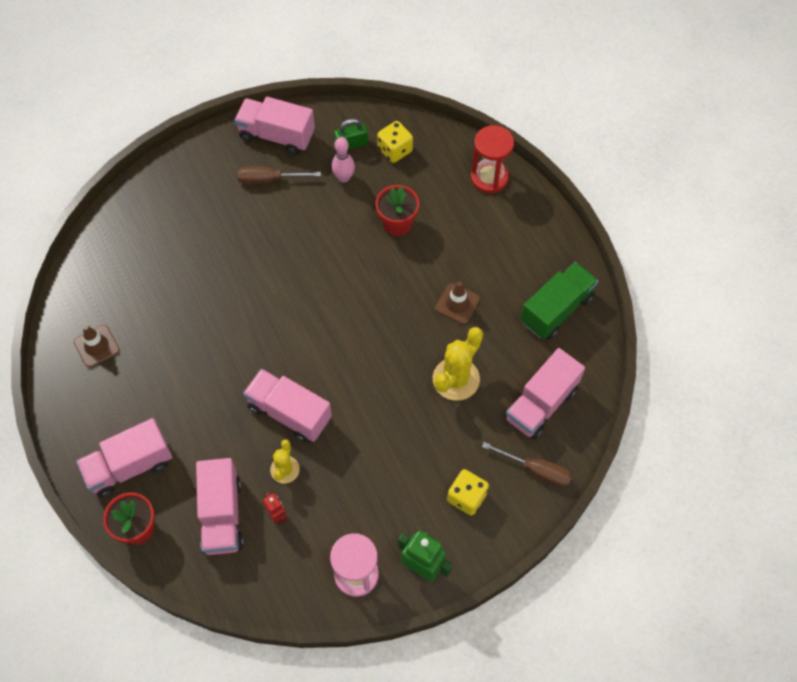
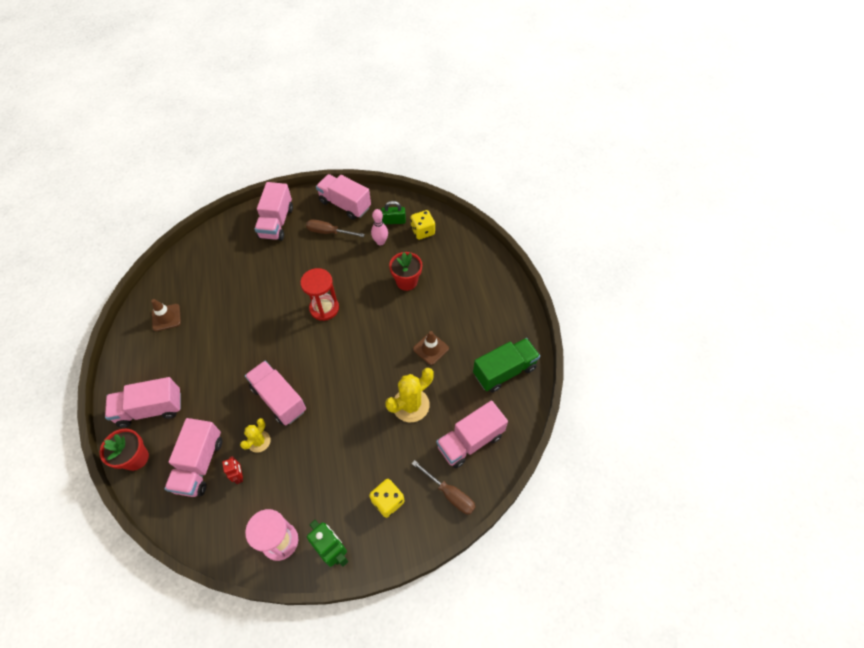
camera: 15 degrees right, 5 degrees down
(192, 182) = (276, 222): none -> pink truck
(489, 178) = (484, 264): red hourglass -> red hourglass (324, 308)

